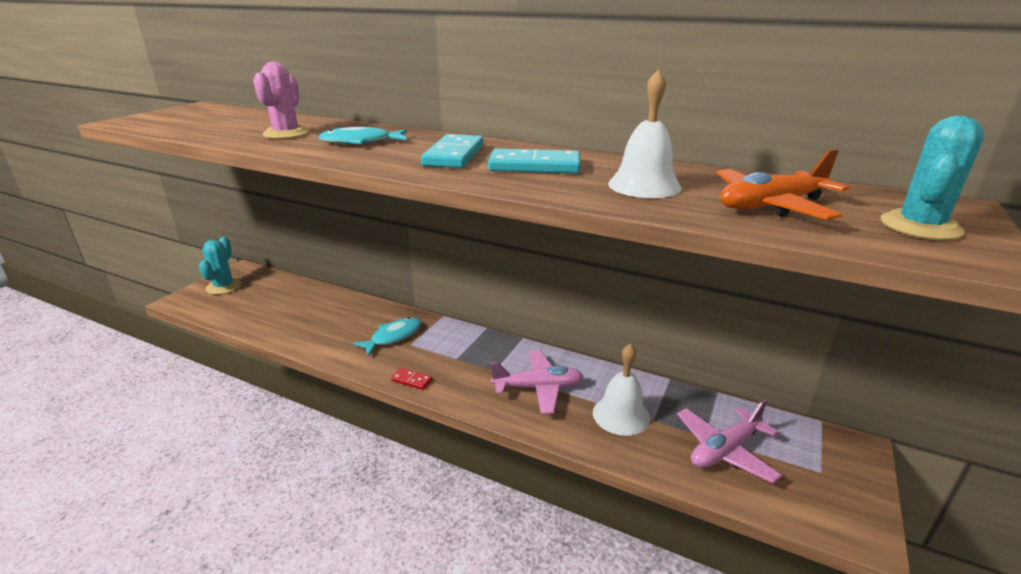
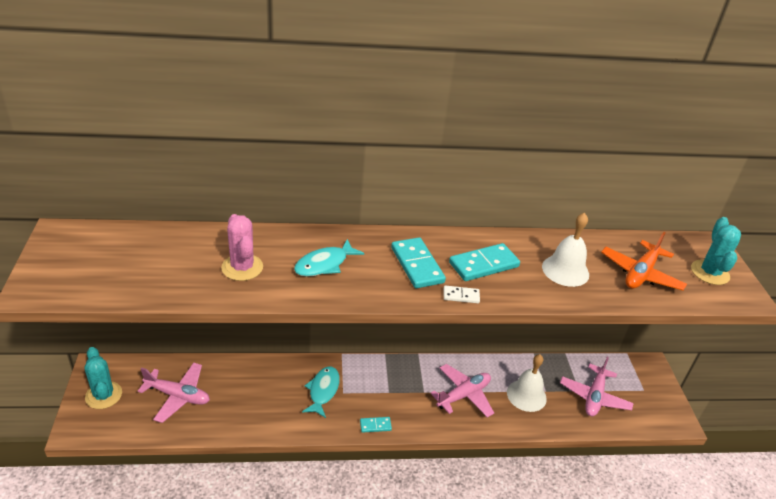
camera: 35 degrees left, 10 degrees up
(272, 303) = (178, 396): none -> pink plane
(412, 380) = (375, 425): red domino -> turquoise domino
(466, 178) = (461, 296): none -> white domino

